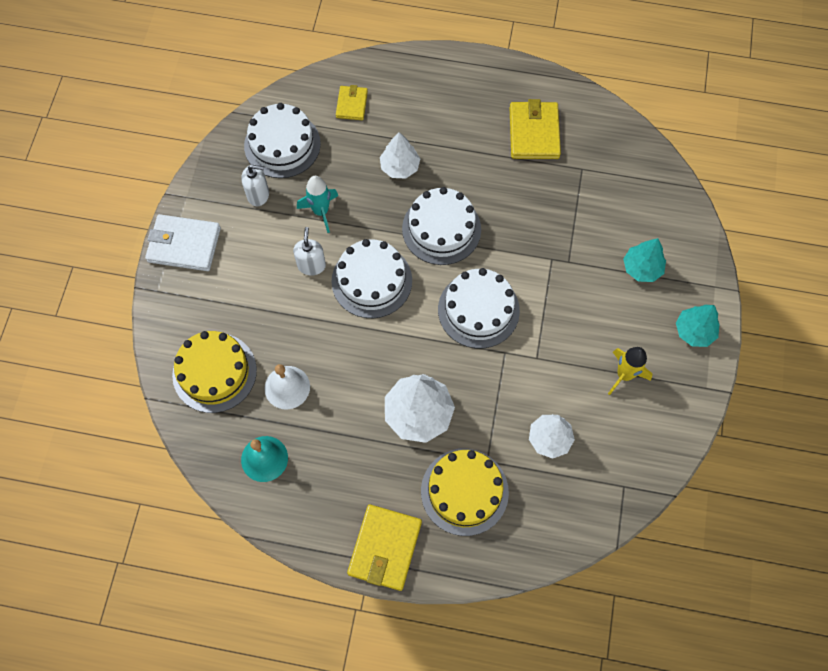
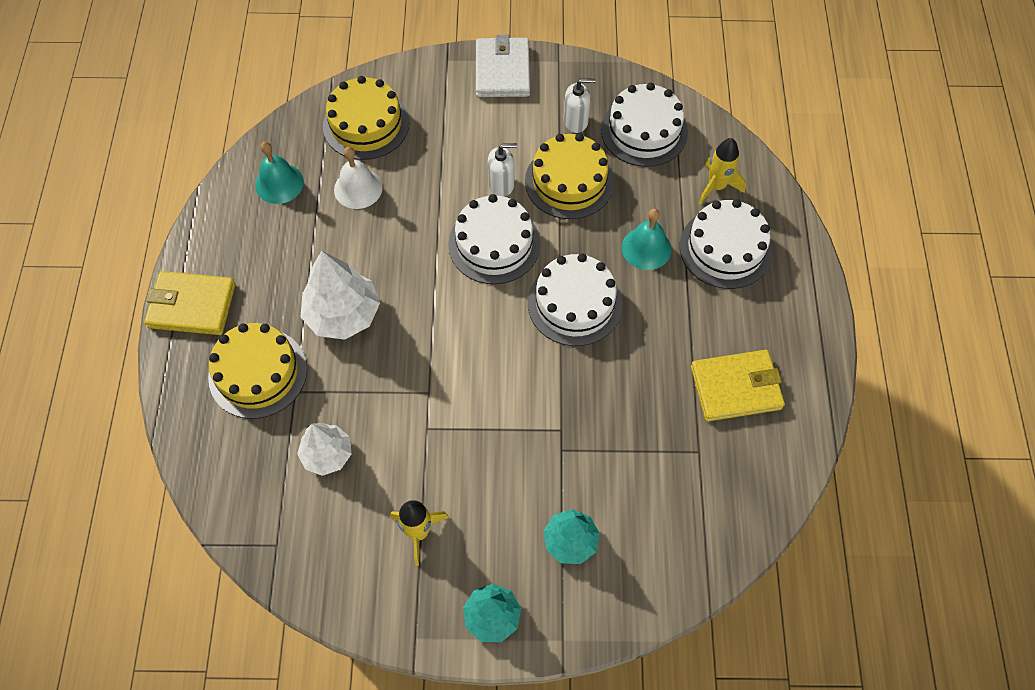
camera: 80 degrees right, 5 degrees down
(258, 195) = (576, 121): white soap dispenser -> white soap dispenser turned 90 degrees counterclockwise
(321, 211) = (569, 181): turquoise rocket -> yellow cake
(351, 104) = (716, 186): yellow wallet -> yellow rocket
(400, 167) = (646, 248): white tree -> turquoise bell
(478, 310) = (477, 357): white cake -> white cake (725, 248)

